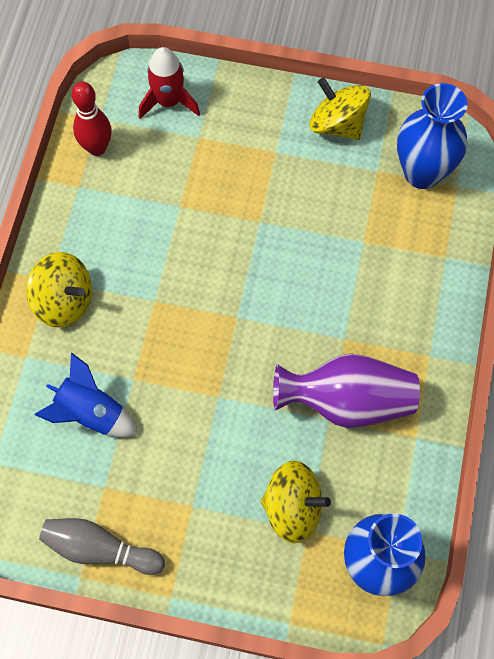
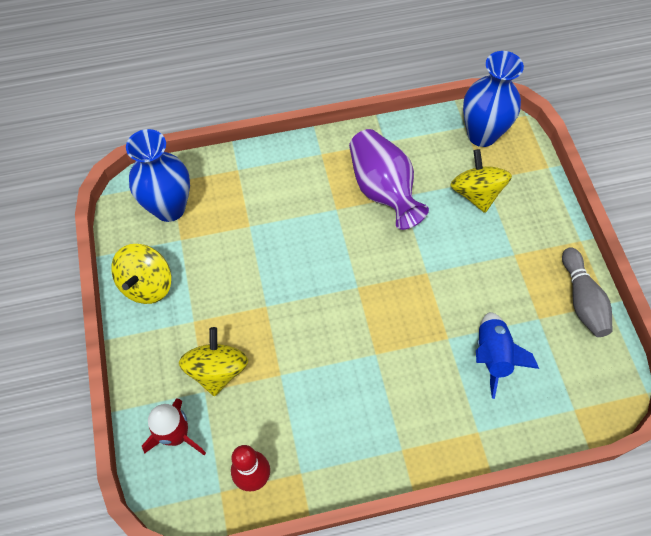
camera: 115 degrees left, 5 degrees down
(64, 301) = (414, 426): yellow spinning top -> yellow spinning top (217, 370)

